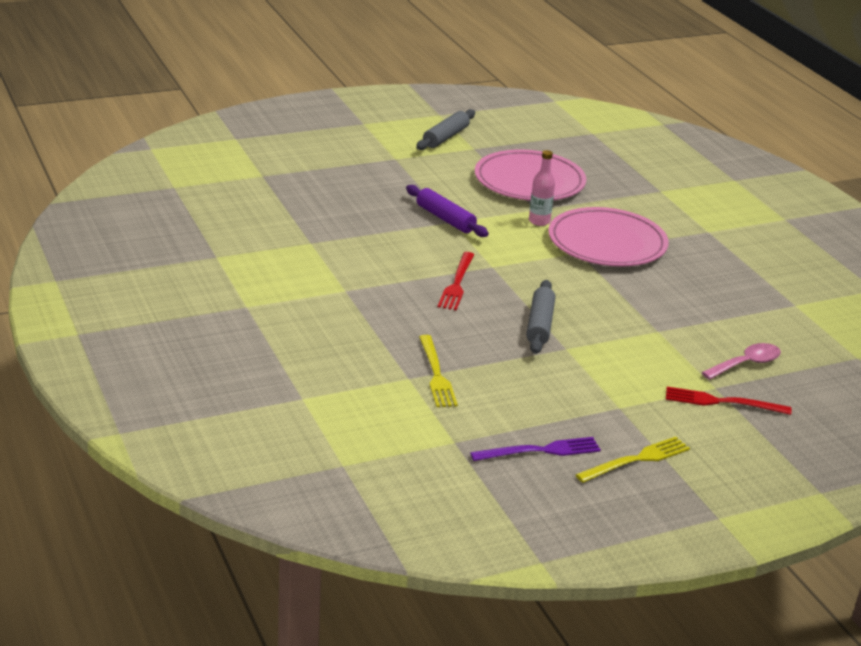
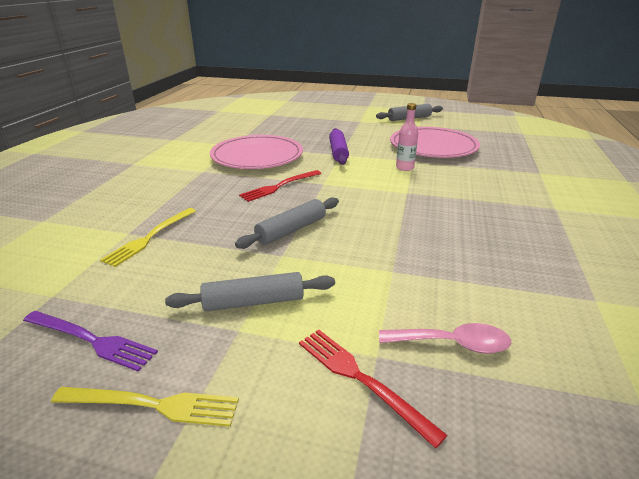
camera: 40 degrees right, 0 degrees up
(600, 388) = (253, 302): none -> grey rolling pin
(607, 243) = (441, 192): pink plate -> pink plate (257, 156)

